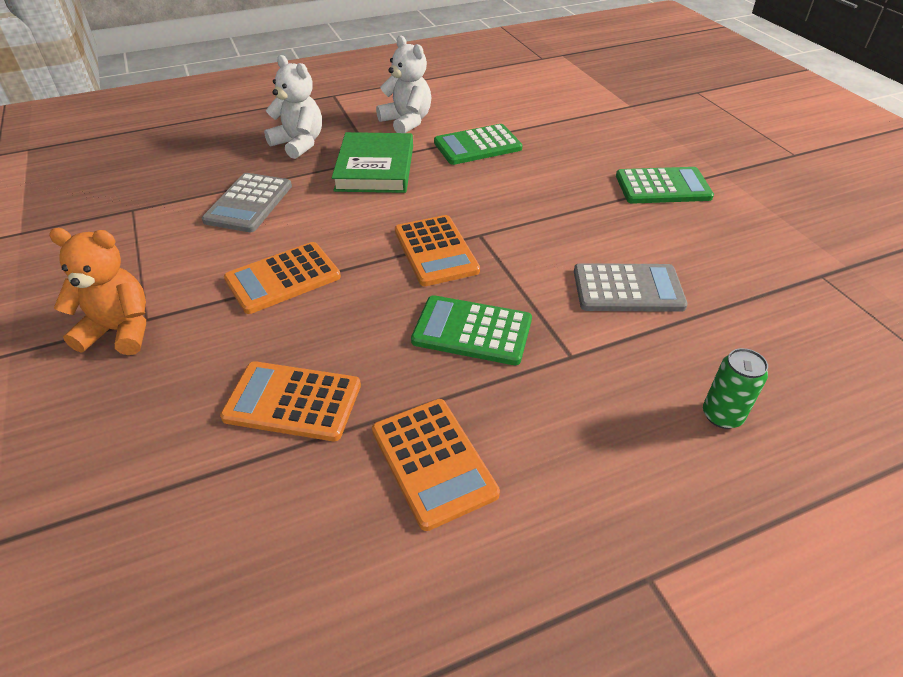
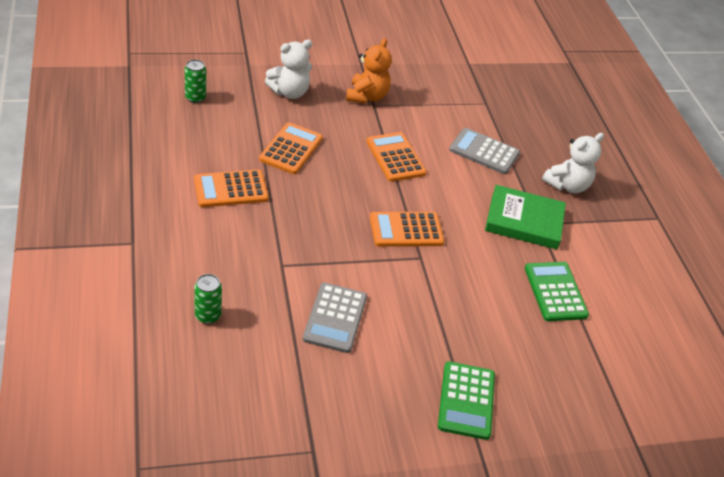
camera: 95 degrees right, 0 degrees up
(137, 620) = (195, 98): none -> green can
(407, 122) = (603, 255): white teddy bear -> white teddy bear (289, 92)
(472, 331) = (320, 227): green calculator -> none

